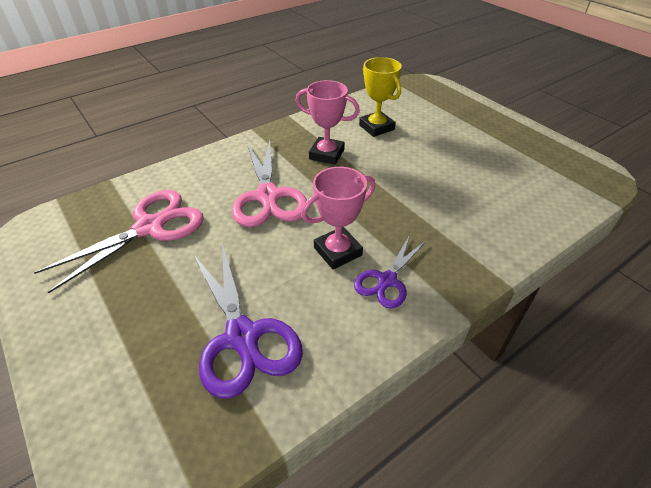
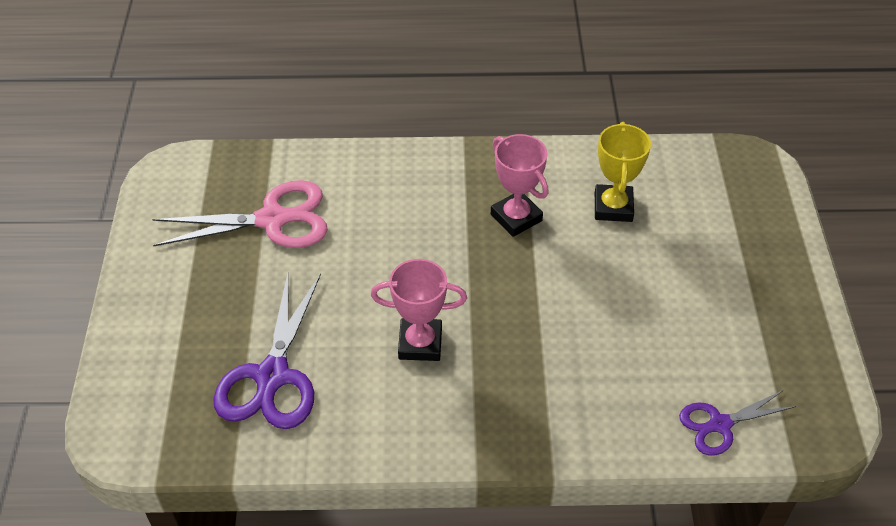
camera: 35 degrees right, 5 degrees up
(268, 196) = (407, 241): pink scissors -> none
(387, 280) = (438, 400): purple scissors -> purple scissors (720, 424)

